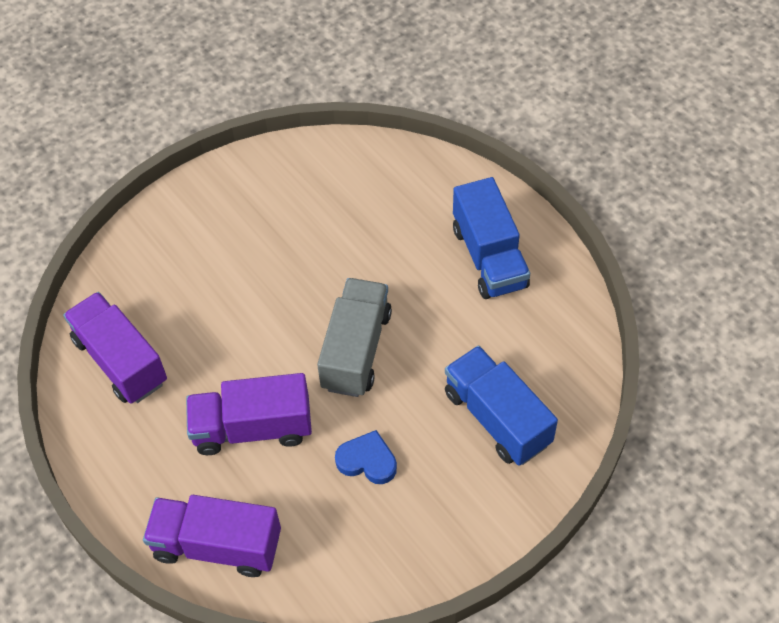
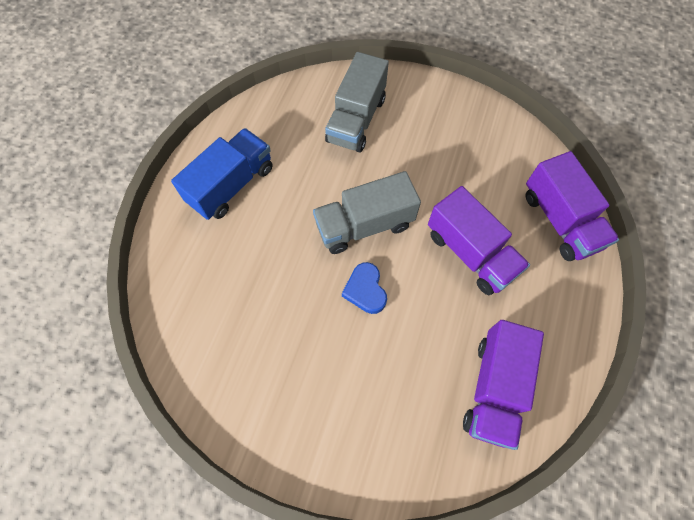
camera: 125 degrees left, 10 degrees up
(367, 461) = (438, 171): blue heart -> blue heart (365, 290)
(497, 418) = (356, 120): blue truck -> grey truck

